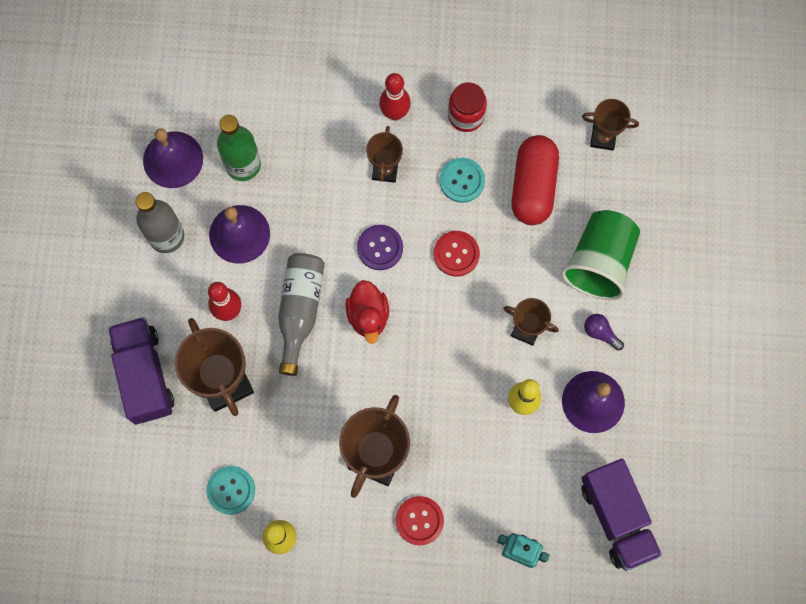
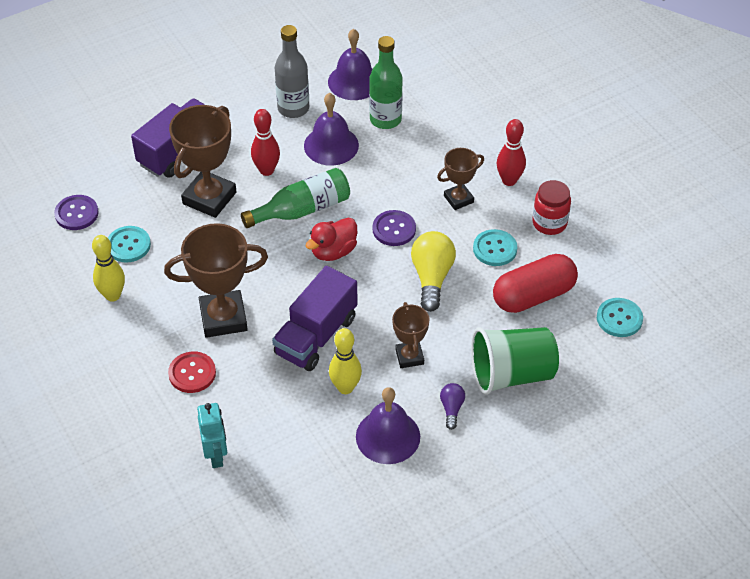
camera: 55 degrees right, 25 degrees down
(156, 515) = (76, 213): none -> purple button
(300, 310) = (302, 210): grey bottle -> green bottle
(456, 254) = (432, 278): red button -> yellow light bulb
(603, 138) = (619, 318): brown trophy -> turquoise button
(617, 517) = (300, 510): purple truck -> purple truck (316, 336)

